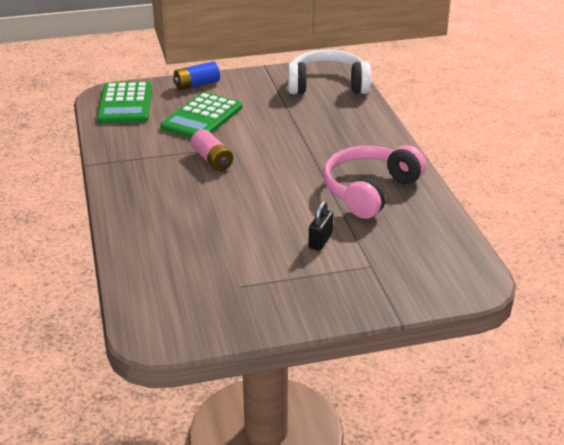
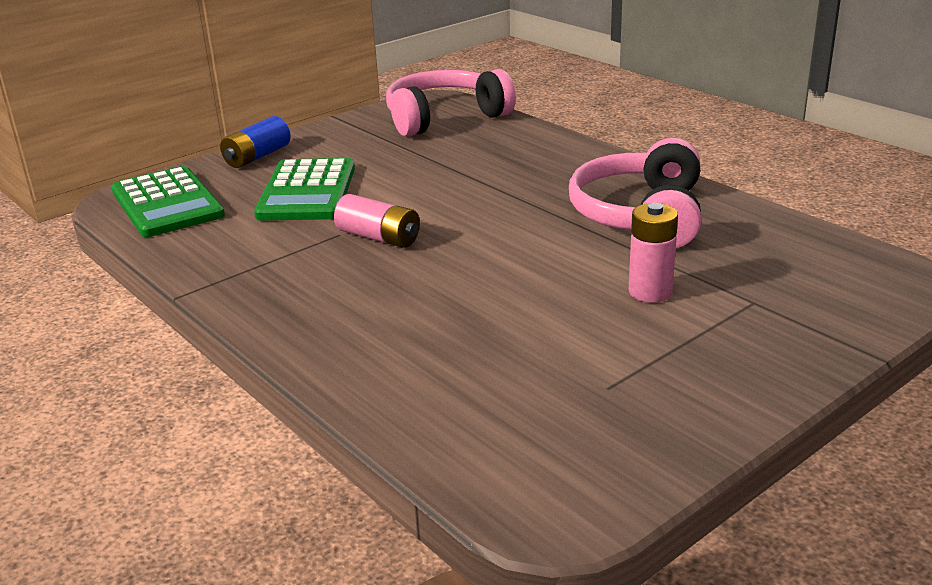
camera: 25 degrees left, 5 degrees down
(320, 241) = (650, 292): black padlock -> pink battery
(327, 85) = (445, 118): white headphones -> pink headphones

